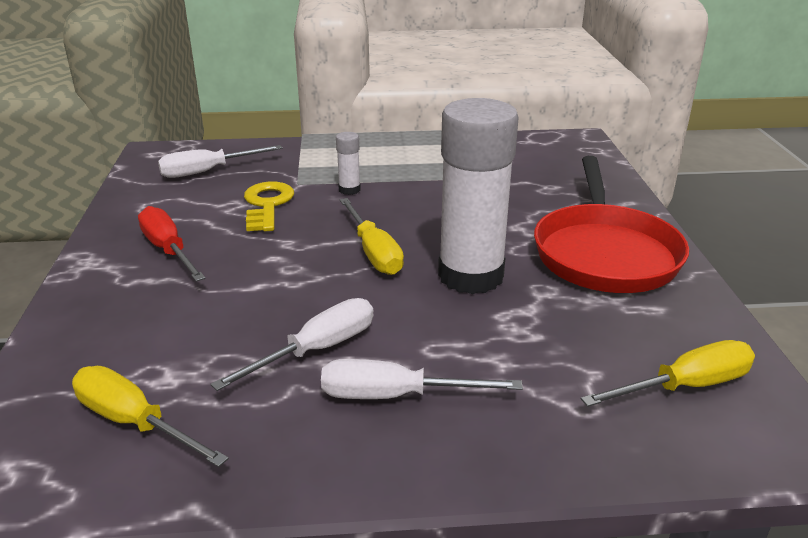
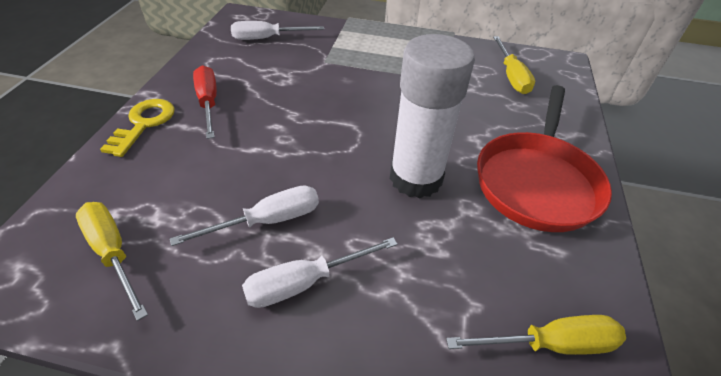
camera: 15 degrees right, 15 degrees up
(267, 205) = (294, 76): yellow key -> yellow key (144, 124)
(349, 190) = (359, 75): white glue stick -> none
(374, 252) = (351, 138): yellow screwdriver -> yellow screwdriver (511, 76)
(395, 396) = (305, 282): white screwdriver -> white screwdriver turned 45 degrees counterclockwise

